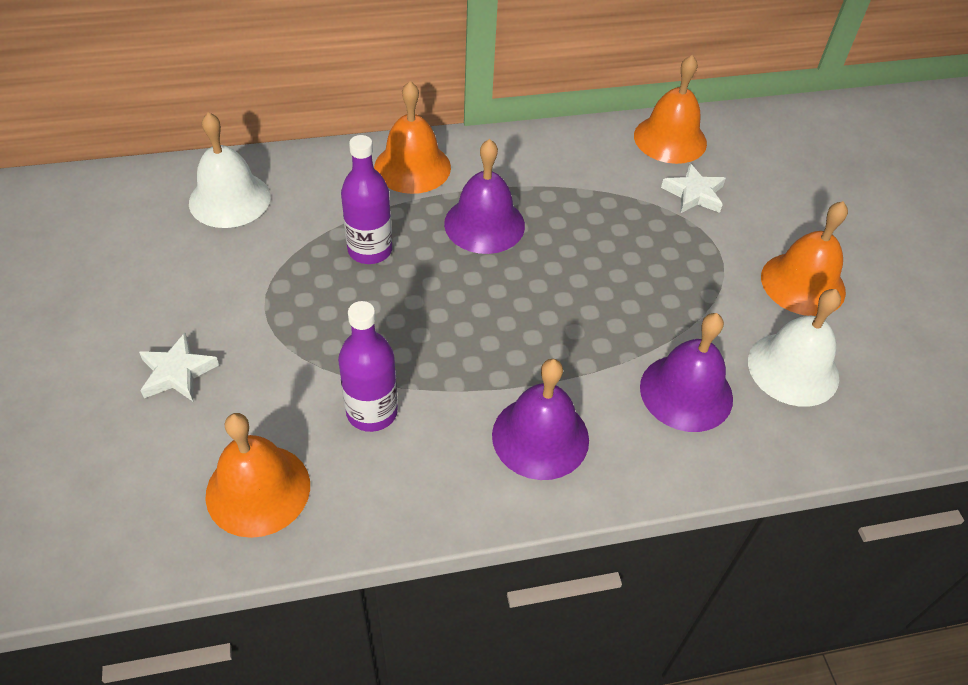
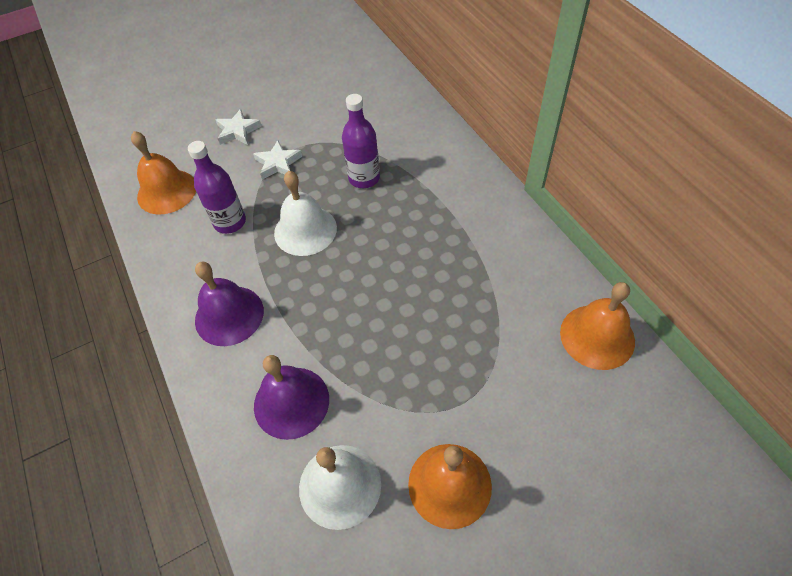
camera: 80 degrees right, 5 degrees up
(229, 199) = (380, 100): white bell -> white bell (305, 230)
(412, 167) = (458, 174): orange bell -> none
(484, 224) = (418, 231): purple bell -> none
(694, 194) = (529, 370): white star -> white star (278, 163)

